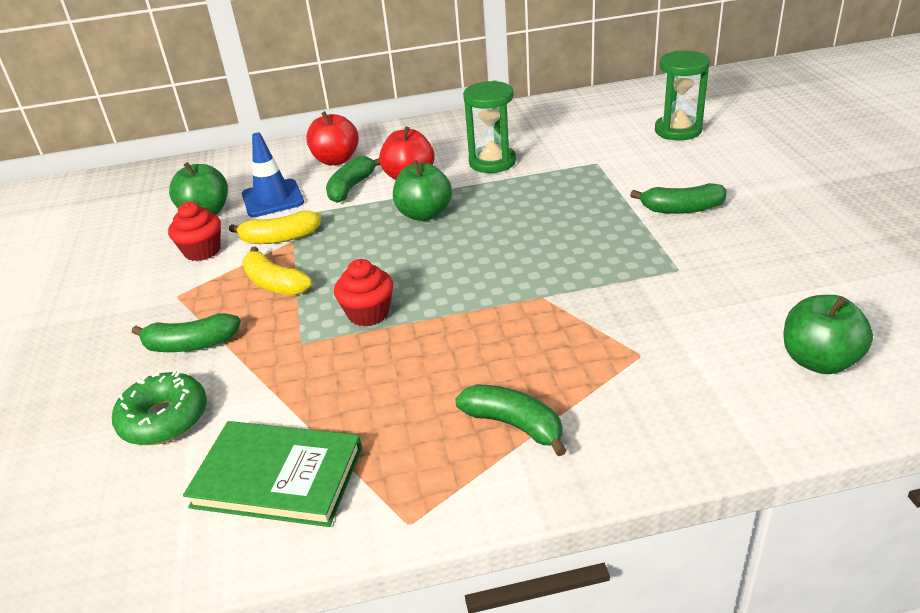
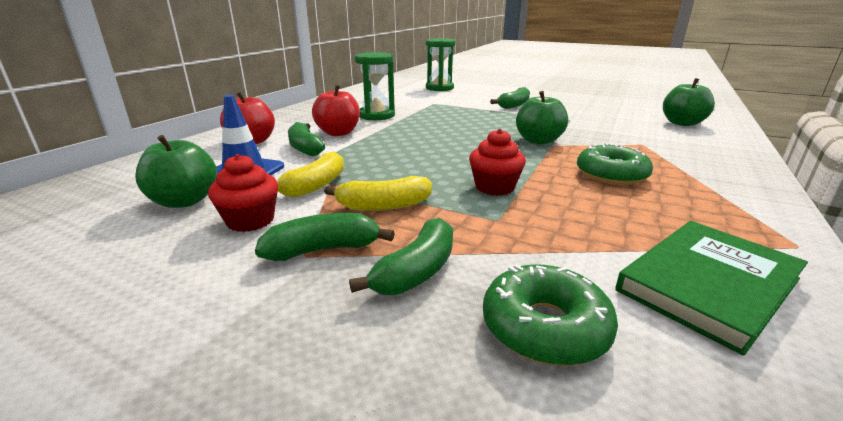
camera: 55 degrees left, 10 degrees down
(424, 214) = (396, 142): green apple -> green apple (538, 141)
(483, 365) = (611, 175): none -> green donut
(514, 425) = (690, 185): green banana -> green banana (324, 249)

